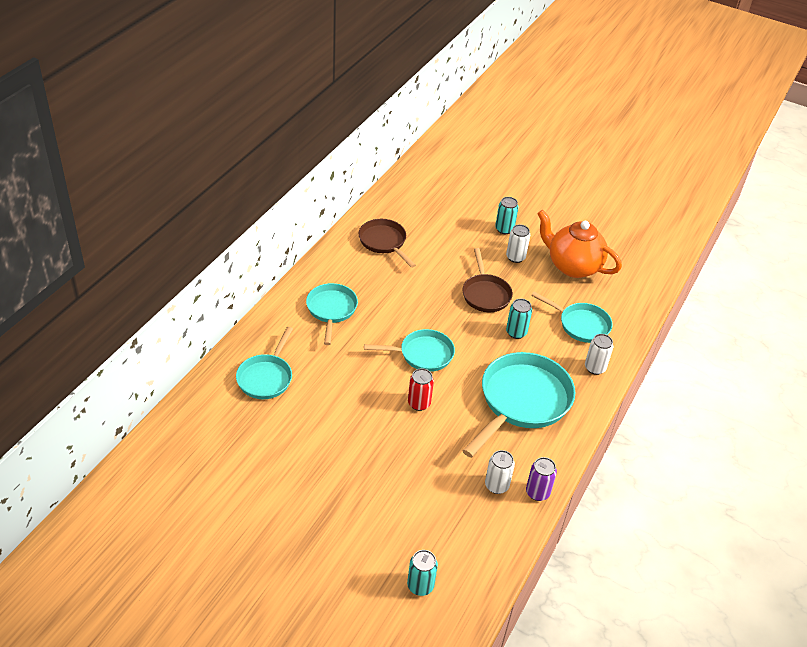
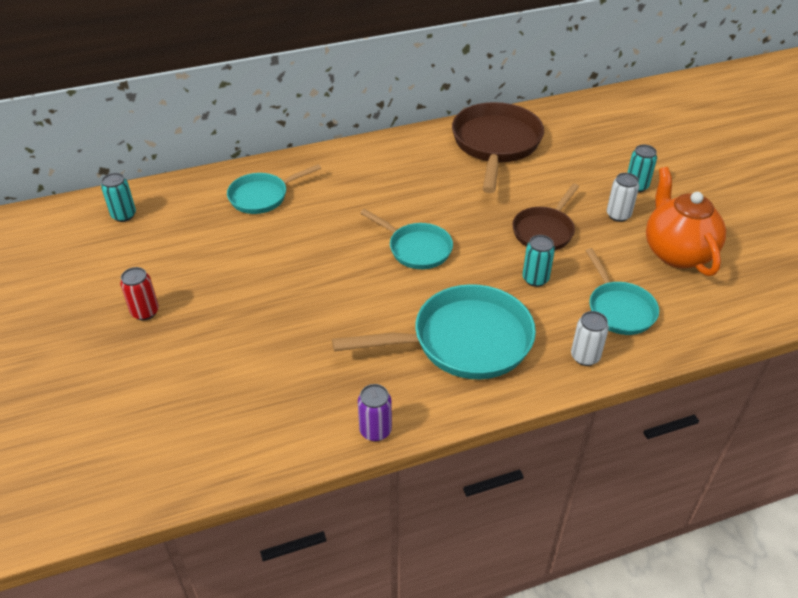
camera: 45 degrees right, 0 degrees up
(331, 310) = (380, 174): turquoise pan -> none
(384, 242) = (495, 145): brown pan -> brown pan, size x1.69
(419, 403) = (361, 286): red can -> red can (145, 312)
(420, 586) = (167, 433): turquoise can -> turquoise can (124, 215)
(496, 485) = (343, 398): white can -> none

